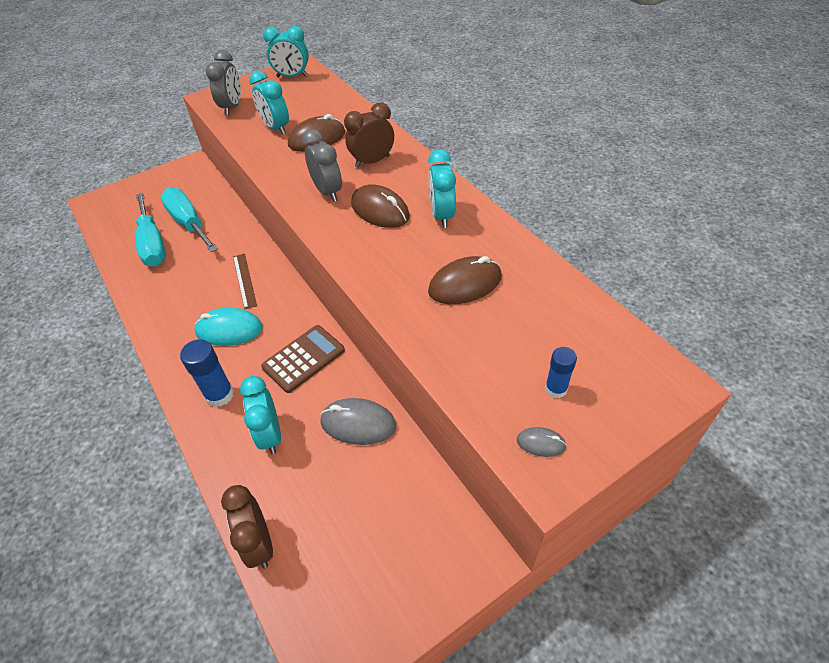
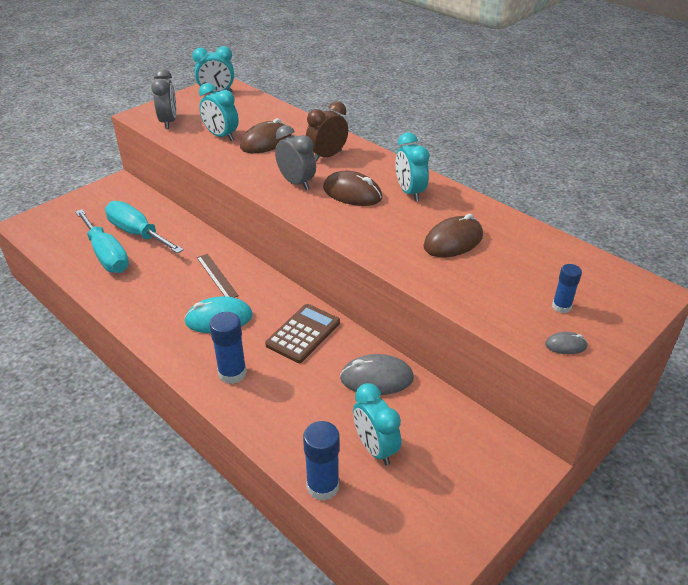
camera: 15 degrees left, 10 degrees down
(259, 543) = (323, 486): brown clock -> blue glue stick
(270, 434) = (296, 398): turquoise clock -> turquoise clock (375, 448)

